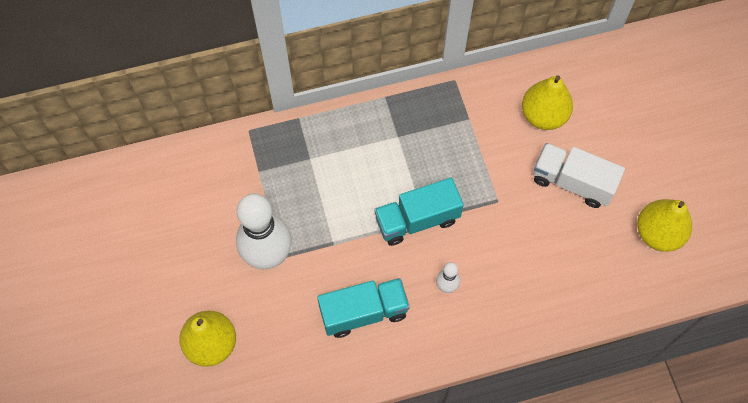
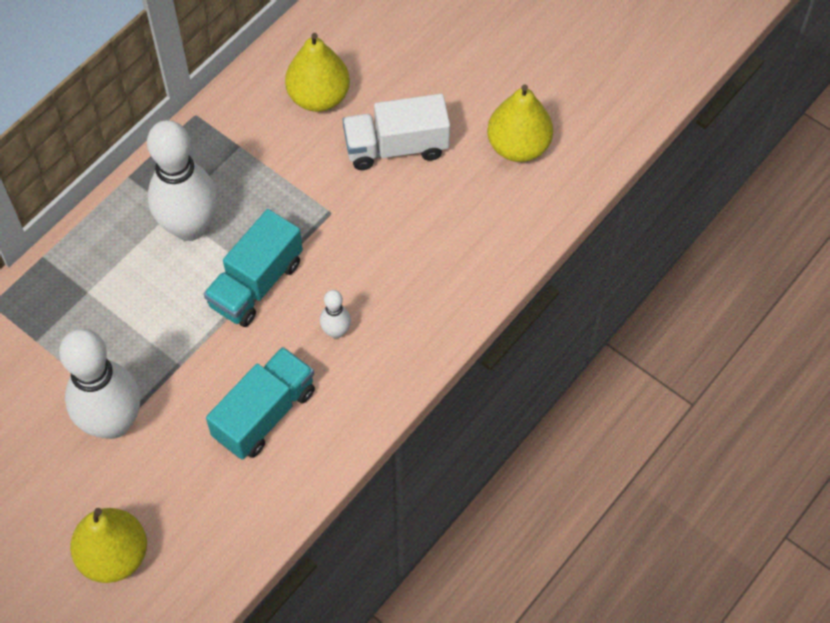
camera: 35 degrees left, 5 degrees down
(401, 154) = (189, 227): none -> white bowling pin

